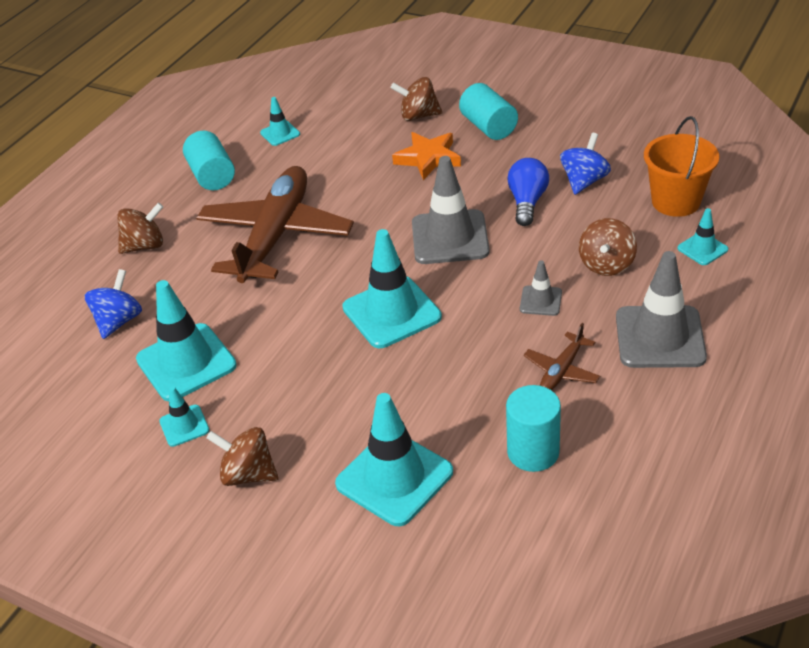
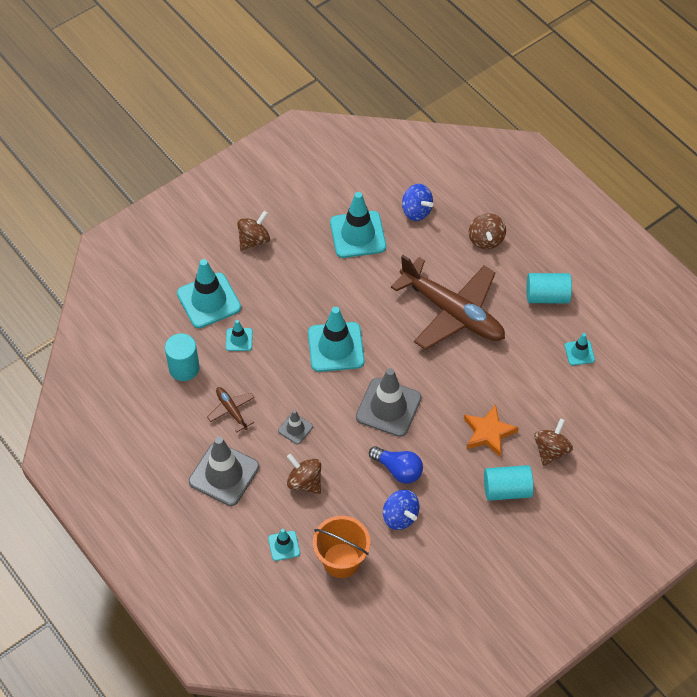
camera: 110 degrees right, 15 degrees up
(184, 426) = (307, 222): turquoise traffic cone -> turquoise traffic cone (239, 339)

